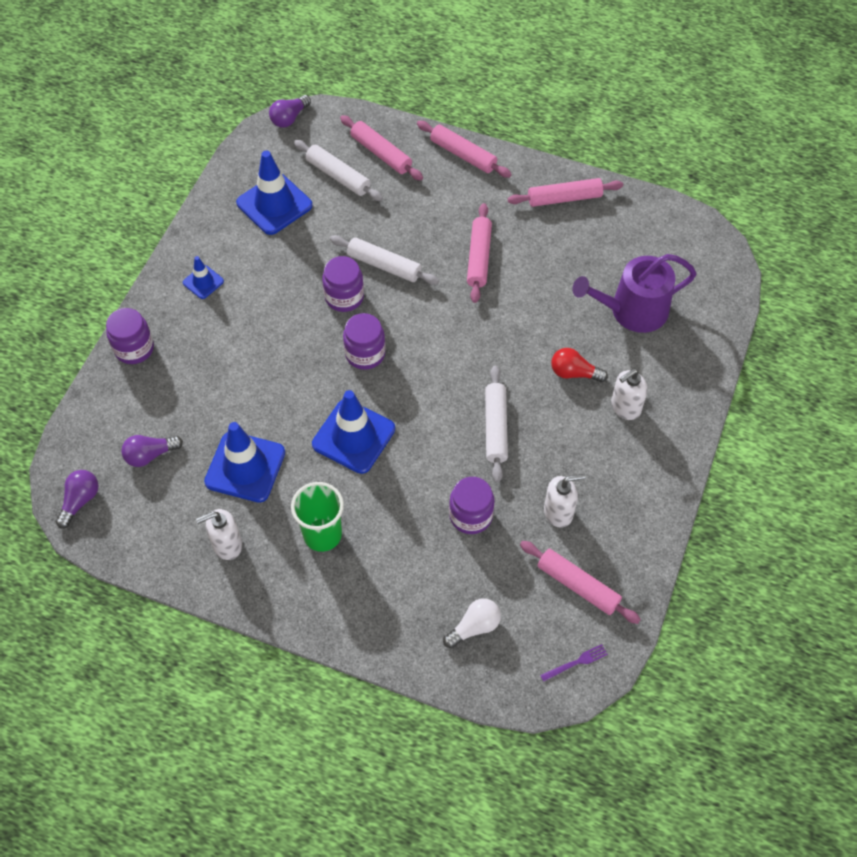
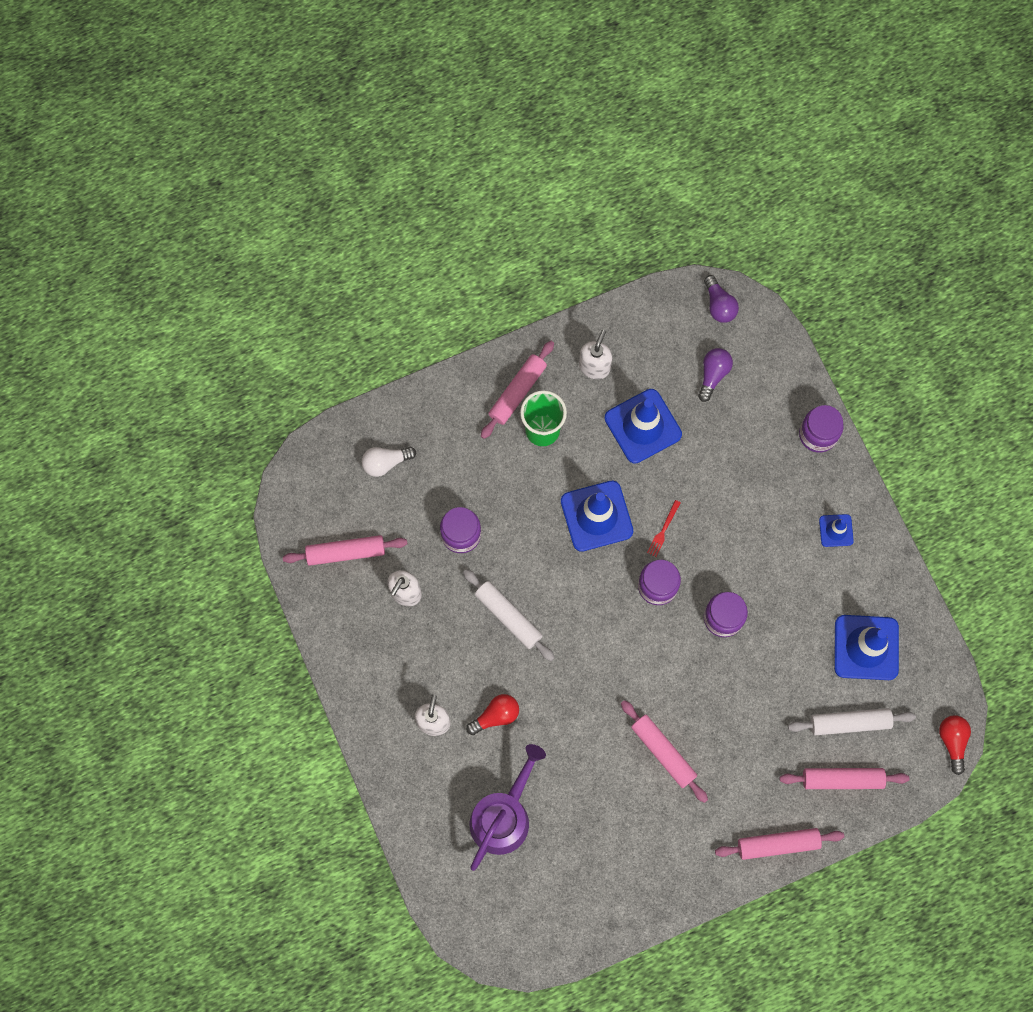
camera: 135 degrees right, 15 degrees up
(289, 118) = (952, 742): purple light bulb -> red light bulb
(317, 385) = (663, 530): none -> red fork
(384, 265) = (725, 674): white rolling pin -> none
(474, 627) = (386, 463): white light bulb -> white light bulb turned 60 degrees clockwise
(564, 198) = (655, 879): pink rolling pin -> pink rolling pin (517, 392)
(576, 663) = (301, 499): purple fork -> none

